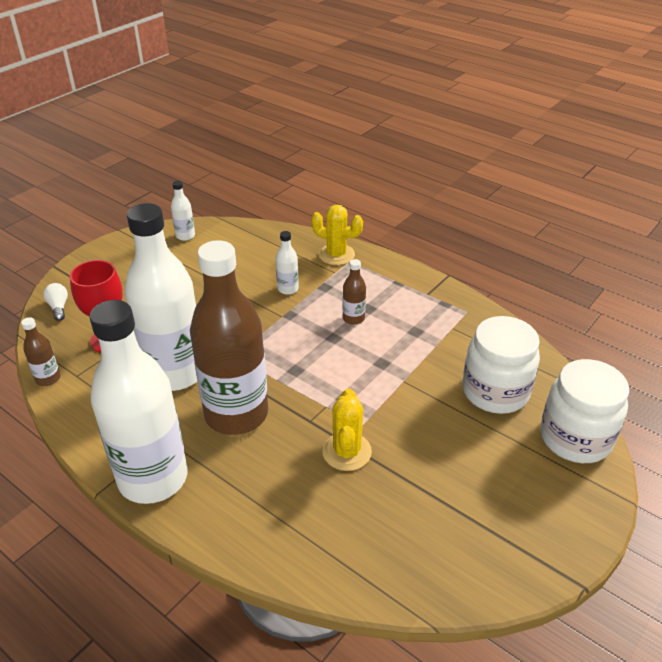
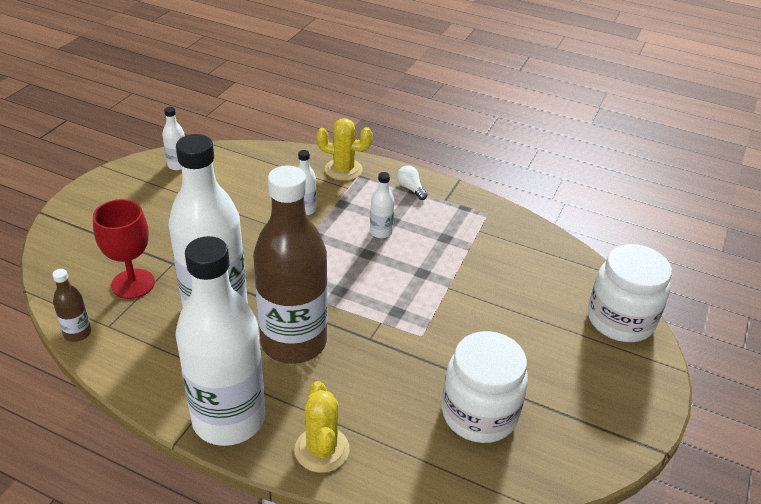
camera: 15 degrees left, 0 degrees up
(58, 307) = (62, 256): white light bulb -> white light bulb (410, 189)
(347, 452) = (415, 363): yellow cactus -> yellow cactus (322, 449)
(353, 318) = (381, 232): brown bottle -> white bottle
(495, 392) = (537, 287): white jar -> white jar (479, 414)

